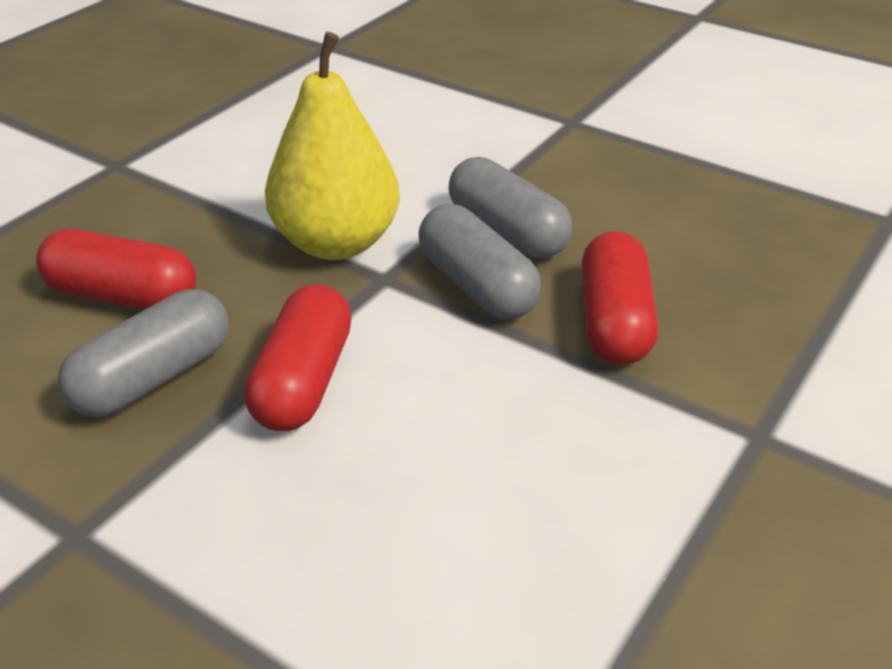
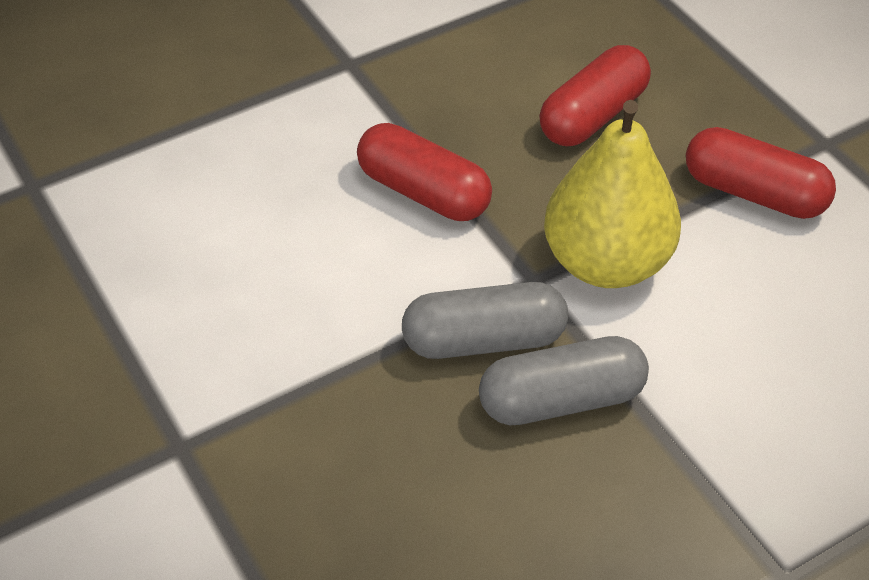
camera: 115 degrees right, 10 degrees up
(153, 378) = (478, 116): grey capsule -> none
(614, 321) = (374, 419): red capsule -> red capsule (754, 193)

